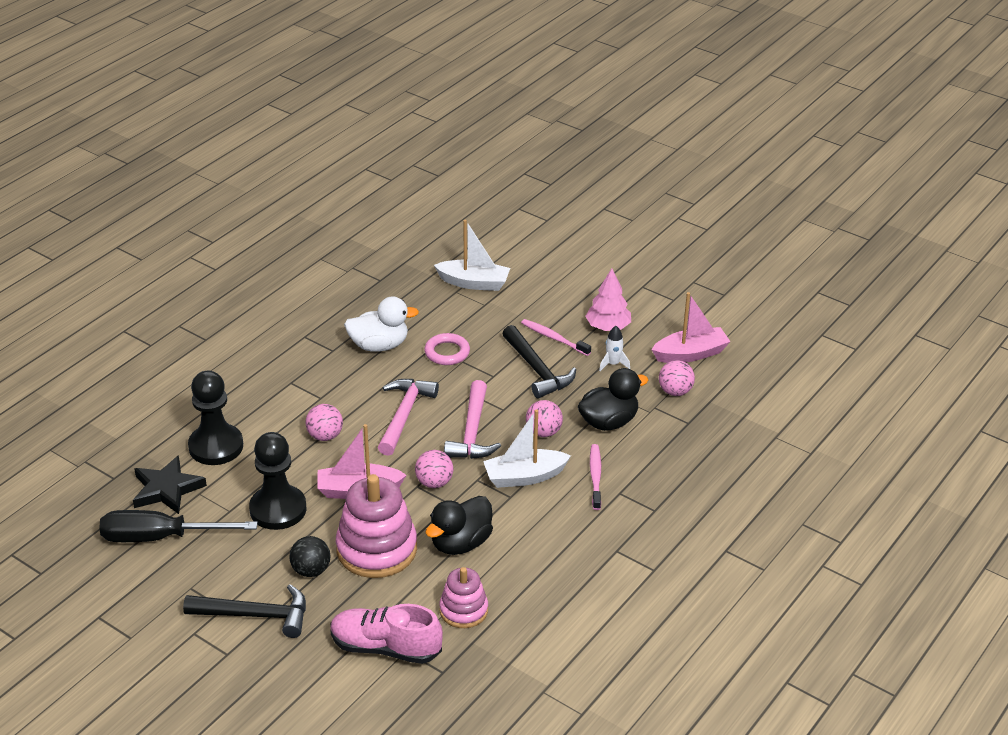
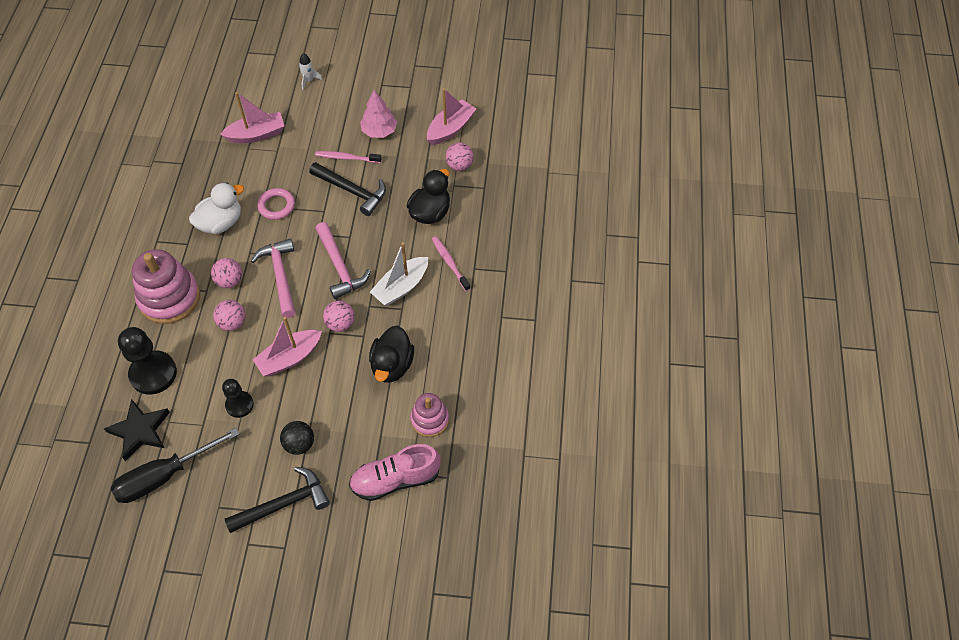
camera: 30 degrees left, 20 degrees up
(278, 509) = (239, 405): black pawn -> black pawn, size x0.59
(377, 549) = (335, 401): pink stacking toy -> pink stacking toy (169, 298)
(474, 283) = (256, 134): white boat -> pink boat
(543, 432) = (390, 243): pink ball -> pink ball (229, 281)
(613, 364) = (403, 161): white rocket -> white rocket (309, 80)

